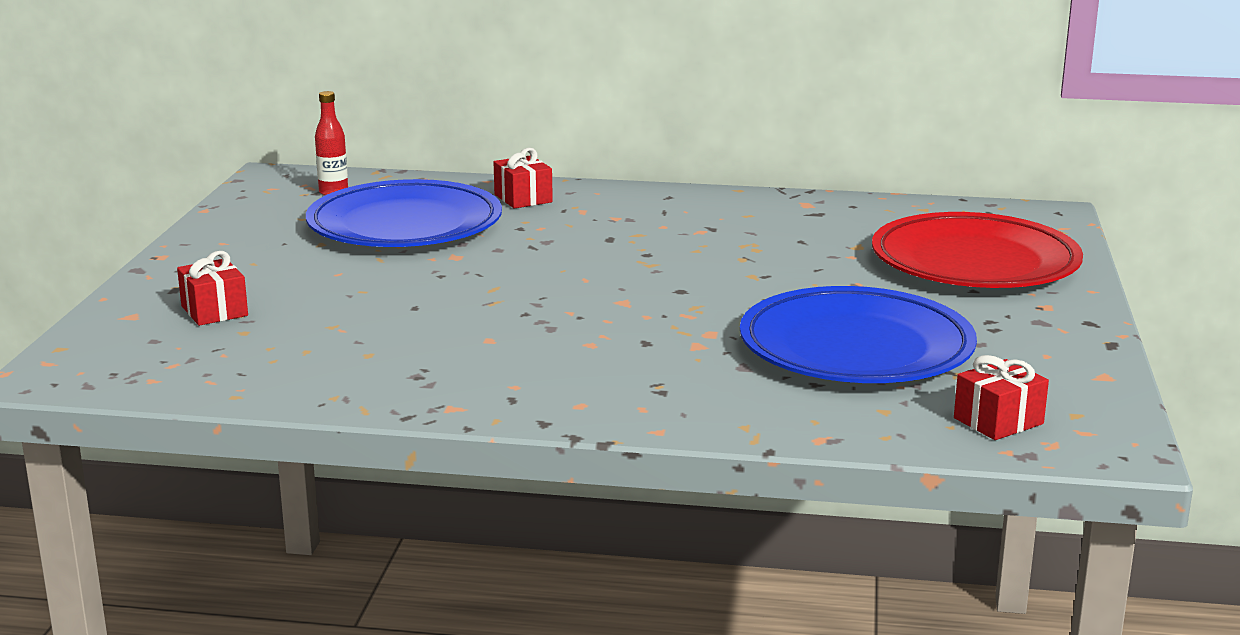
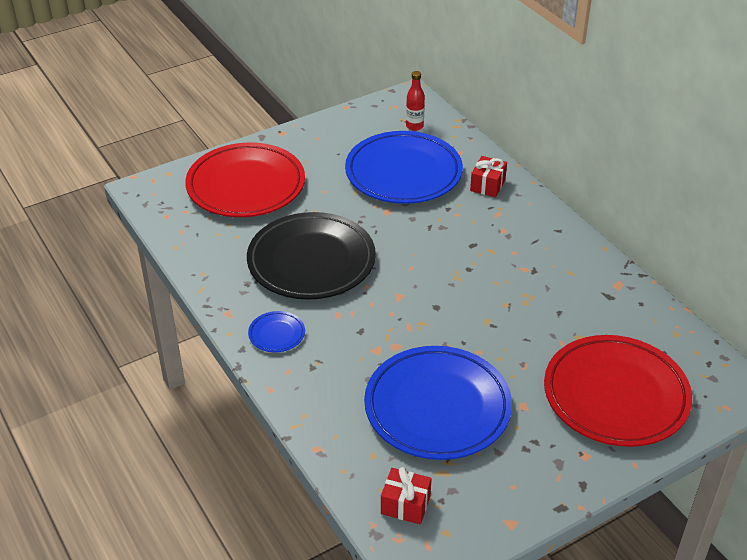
camera: 50 degrees right, 20 degrees up
(214, 311) = (246, 185): red gift -> red plate
(457, 325) = (311, 261): none -> black plate
(557, 391) = (276, 334): none -> blue plate

